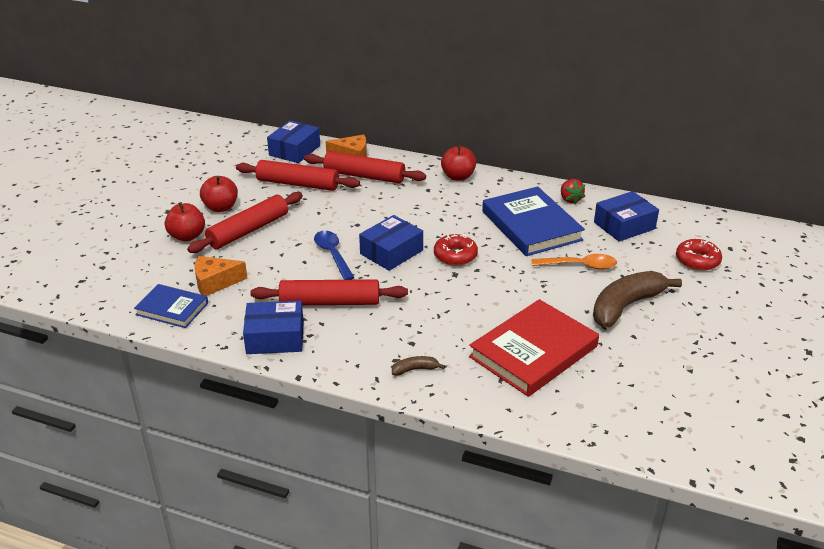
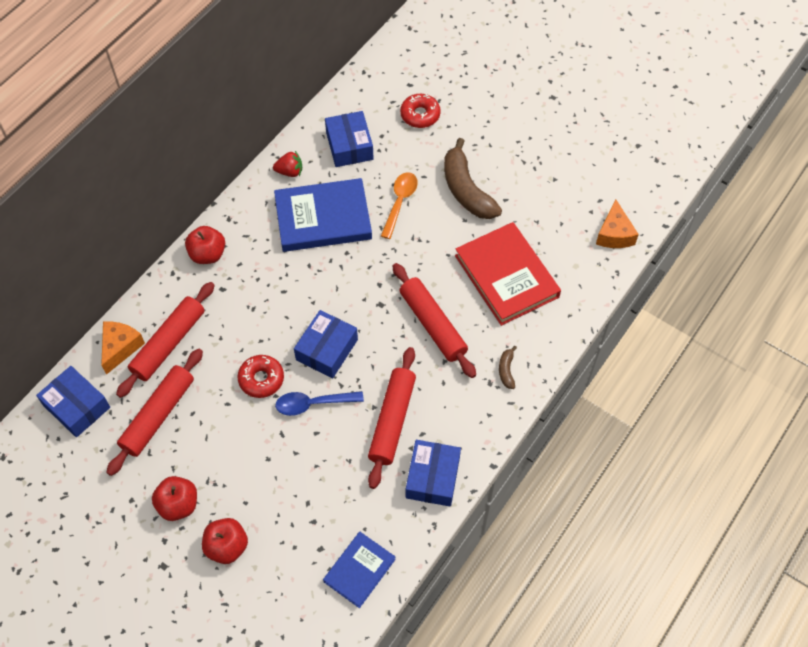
camera: 75 degrees left, 25 degrees up
(215, 282) = (326, 524): orange cheese -> orange cheese (614, 234)
(248, 230) = (238, 480): red rolling pin -> red rolling pin (433, 324)
(391, 252) = (327, 349): blue box -> blue box turned 60 degrees clockwise
(455, 256) = (351, 296): red donut -> red donut (261, 379)

